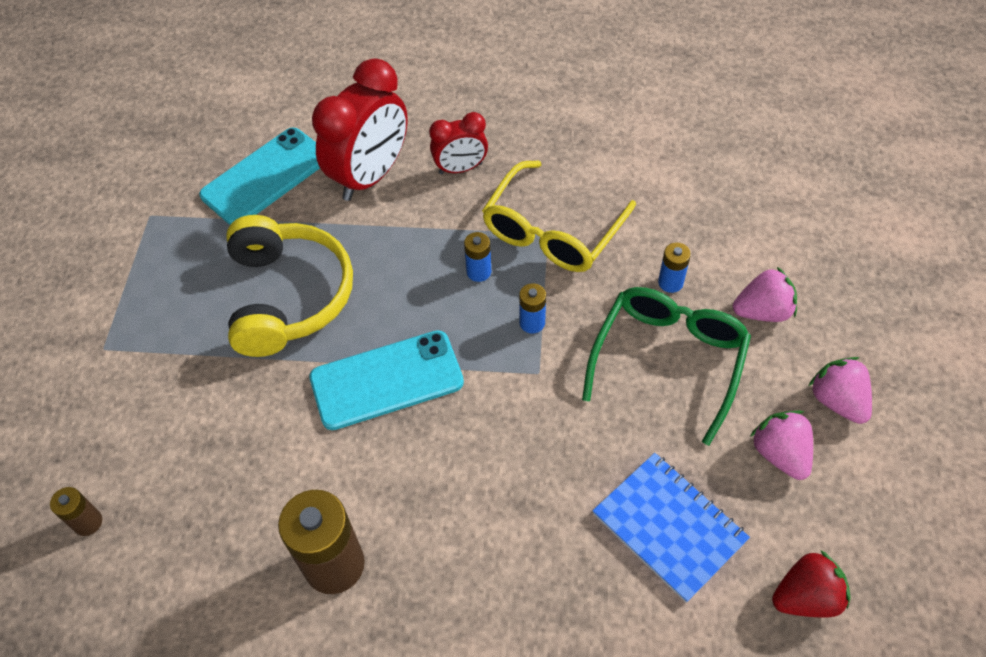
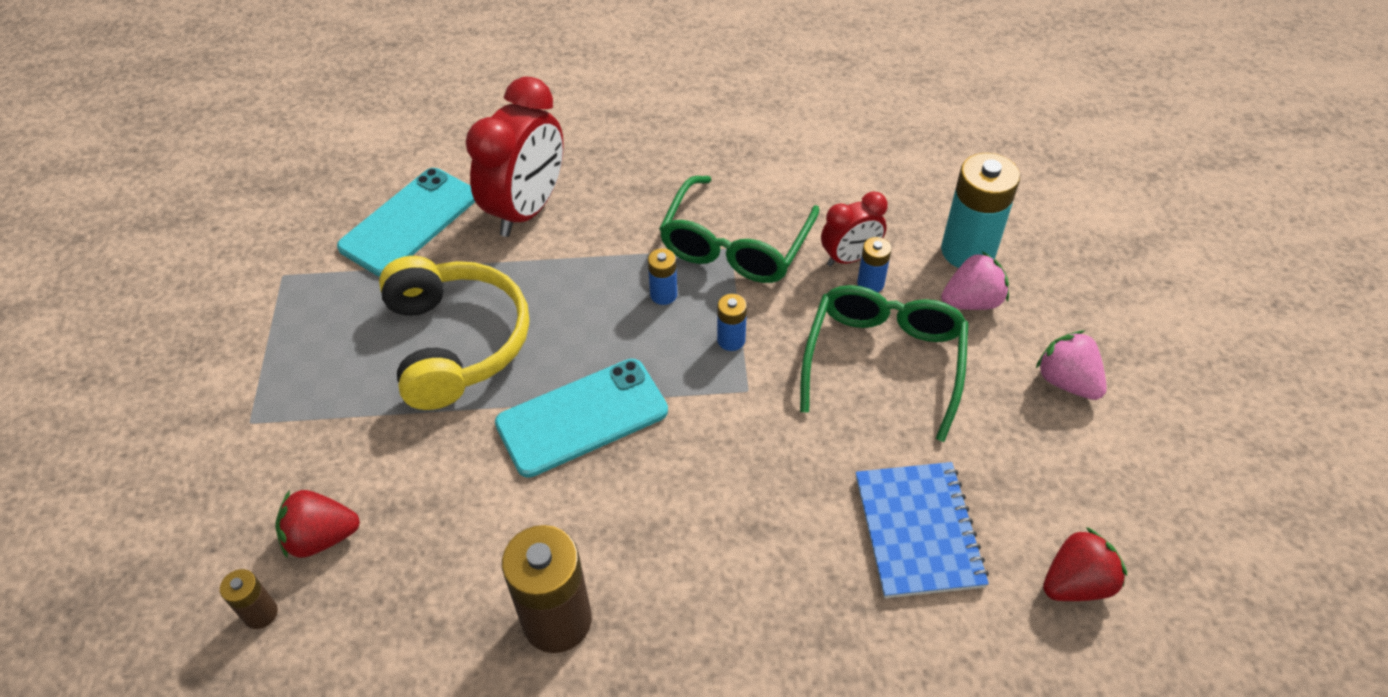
camera: 10 degrees left, 5 degrees down
(147, 461) = (321, 537): none -> red strawberry
(460, 168) = (624, 192): red clock -> red clock (849, 258)
(552, 231) = (735, 245): yellow glasses -> green glasses
(669, 527) = (918, 531): blue notebook -> blue notebook turned 45 degrees clockwise
(768, 261) = (968, 251): none -> turquoise battery
(780, 454) = (1019, 441): pink strawberry -> none

